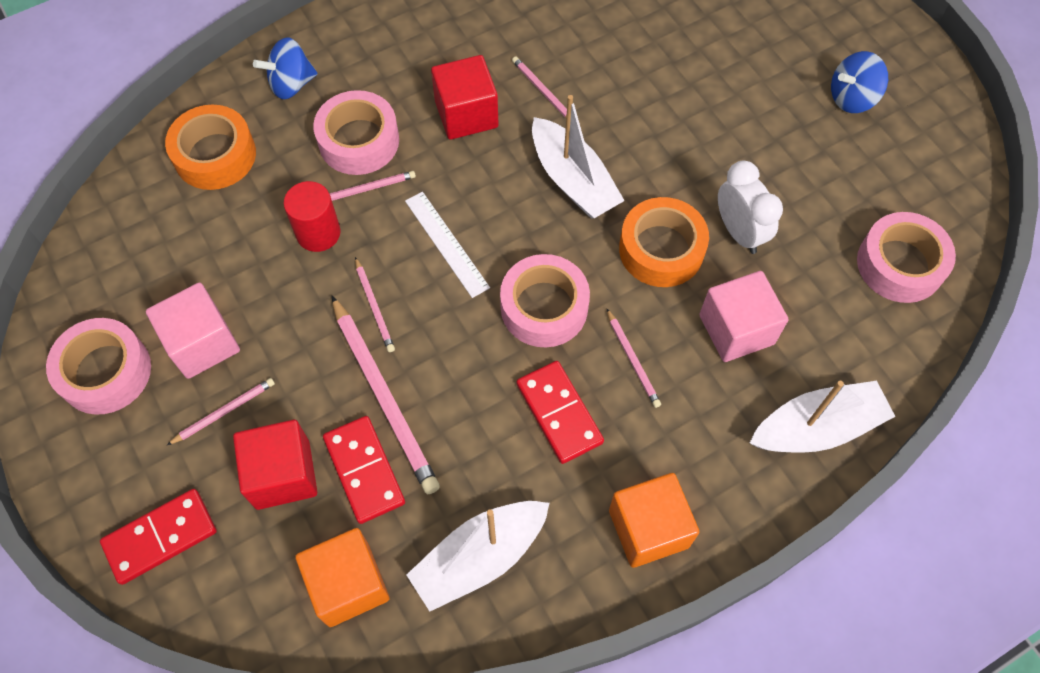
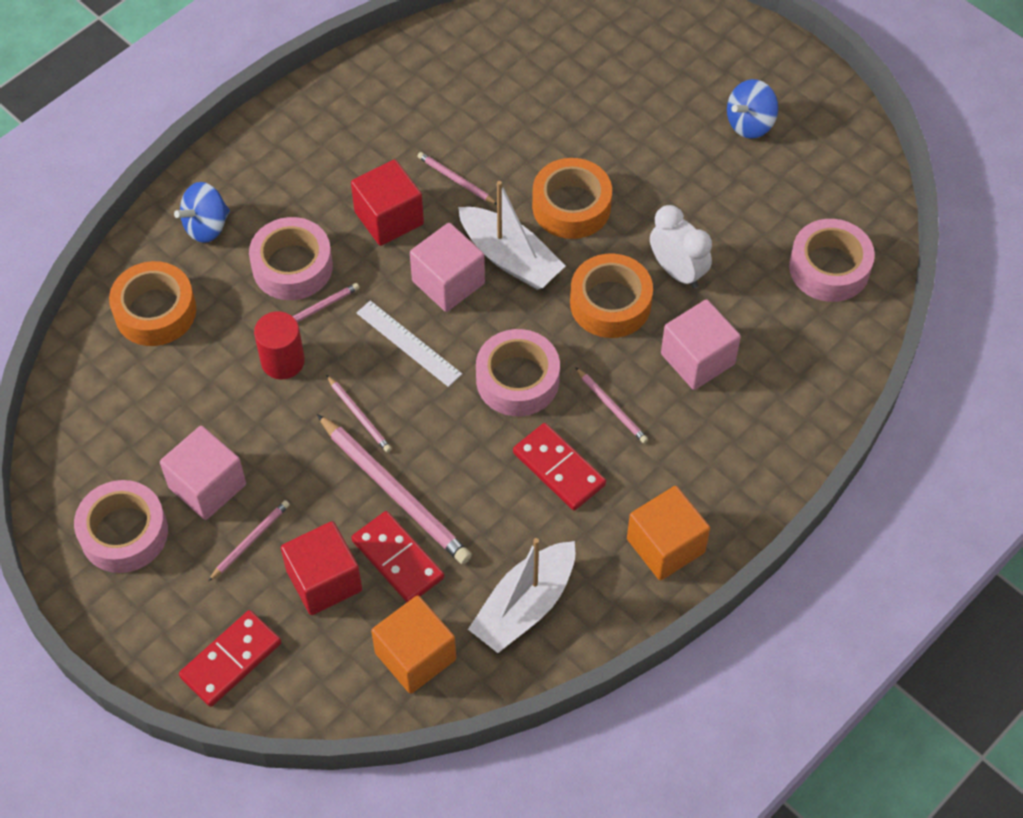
camera: 15 degrees left, 5 degrees down
(504, 190) = (448, 282): none -> pink cube
(649, 142) = (571, 206): none -> orange tape
(816, 427) = (789, 427): white boat -> none

